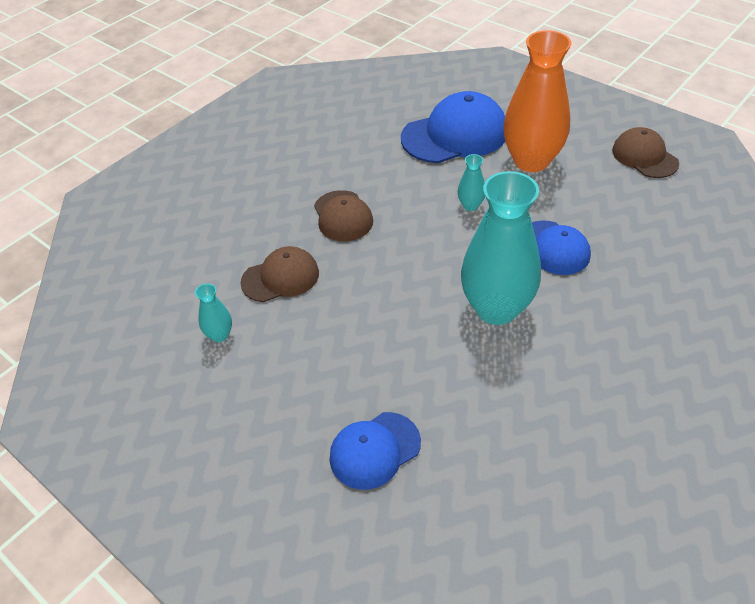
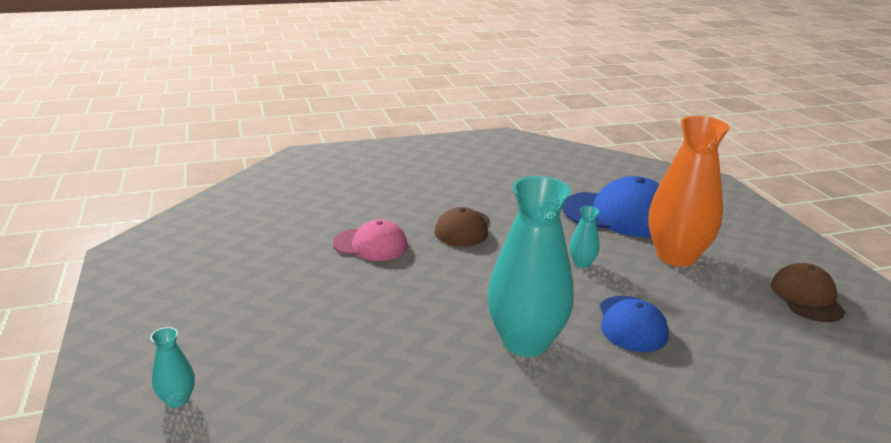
camera: 30 degrees right, 20 degrees down
(219, 335) = (286, 258): turquoise vase -> turquoise vase (177, 400)
(280, 277) = (371, 245): brown cap -> pink cap
(375, 450) = (306, 385): blue cap -> none

